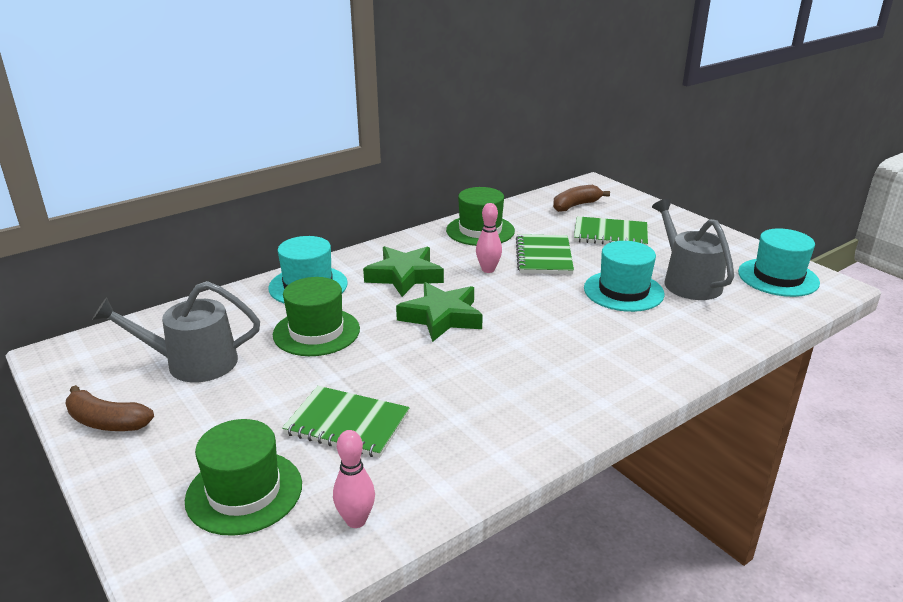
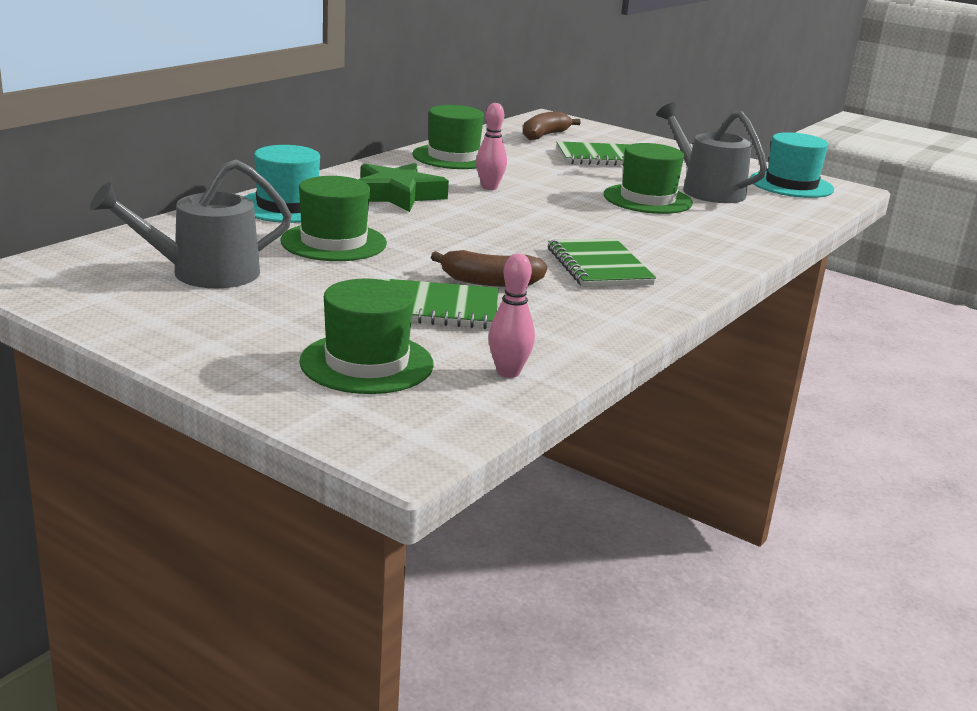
camera: 20 degrees left, 5 degrees down
(107, 422) = (143, 324): brown banana -> brown banana (490, 282)
(441, 317) = (469, 225): green star -> none
(543, 256) = (542, 176): green notebook -> green notebook (598, 266)
(623, 291) = (647, 199): turquoise hat -> green hat

